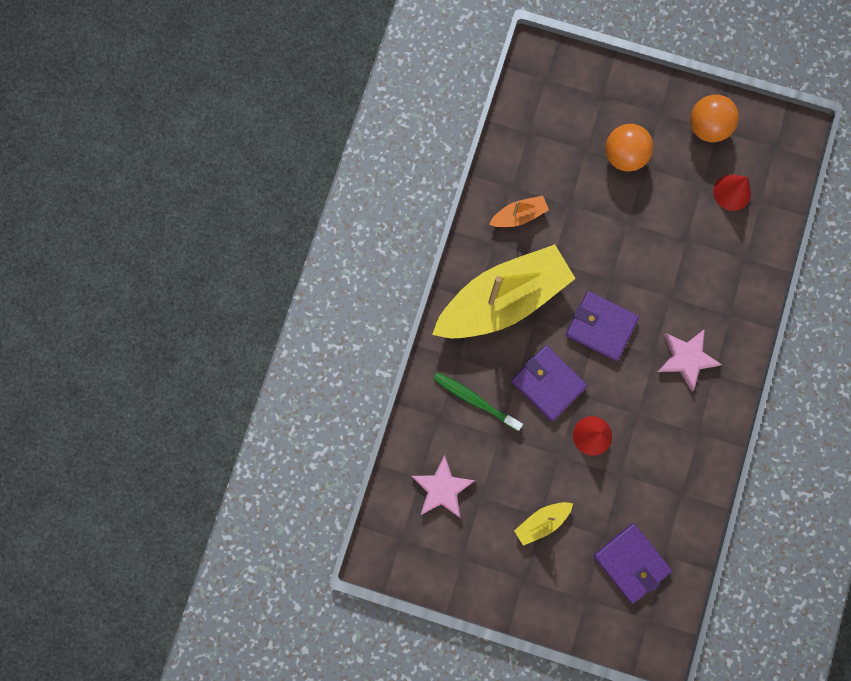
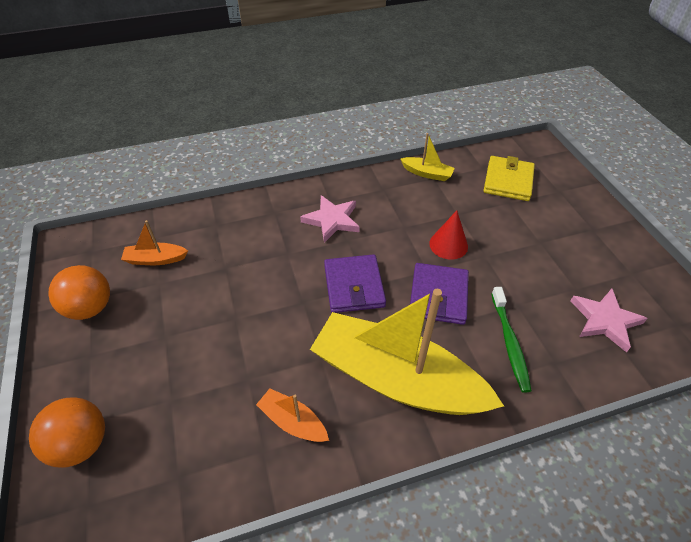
camera: 125 degrees left, 30 degrees down
(542, 522) = (544, 240): yellow boat -> yellow boat (427, 173)
(624, 156) = (159, 360): orange ball -> orange ball (81, 444)
(631, 562) = (508, 181): purple wallet -> yellow wallet
(732, 192) = (156, 259): red cone -> orange boat

